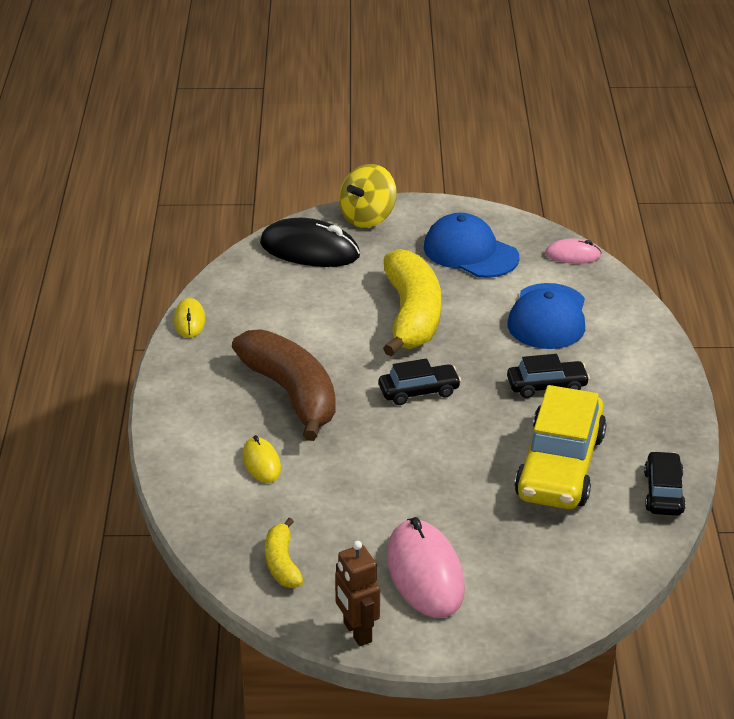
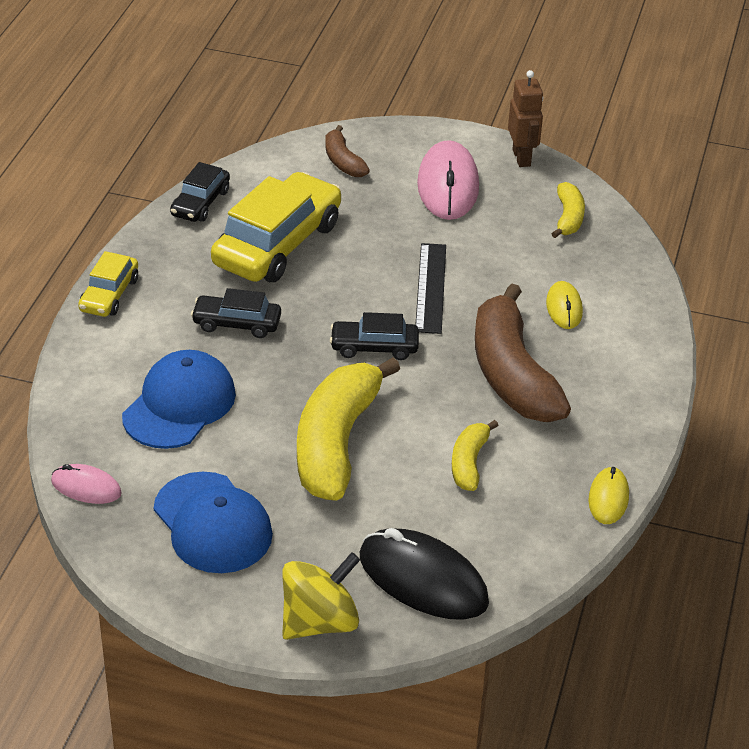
camera: 165 degrees left, 5 degrees up
(304, 323) = (469, 463): none -> yellow banana
(393, 455) = (430, 288): none -> black ruler
(553, 578) = (343, 161): none -> brown banana
(672, 386) = (109, 295): none -> yellow car

